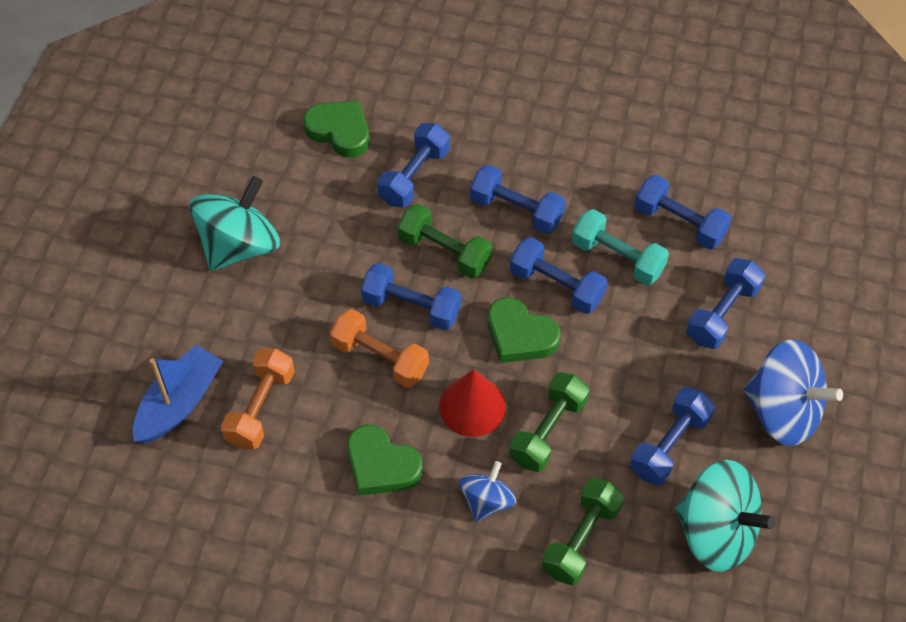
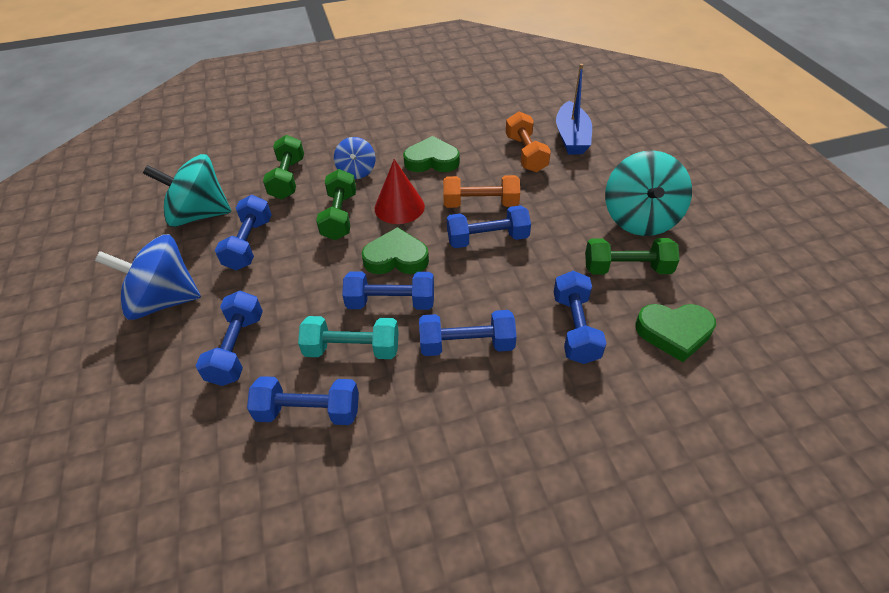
camera: 150 degrees right, 10 degrees down
(444, 252) = (497, 284): green dumbbell -> green dumbbell (627, 269)

